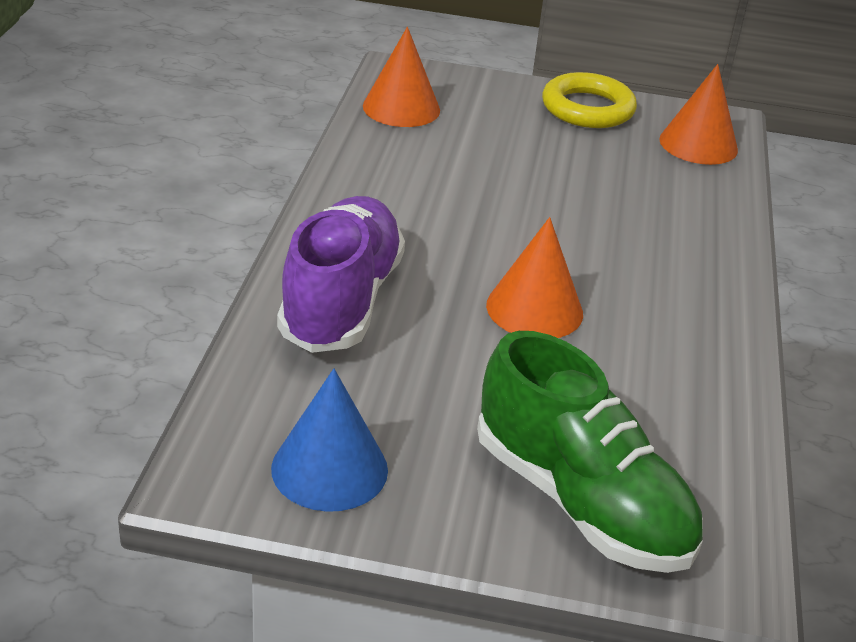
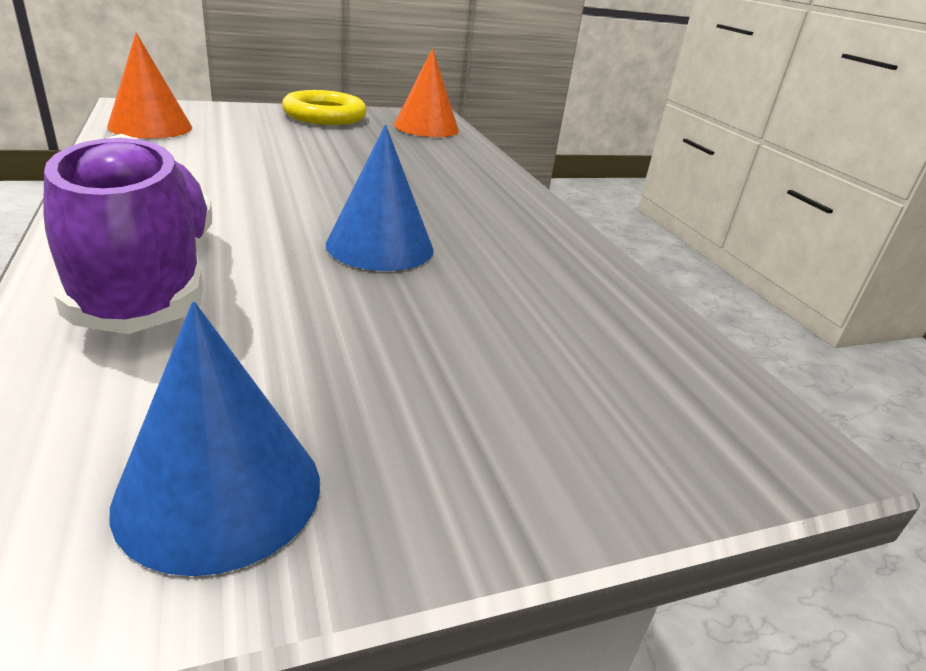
camera: 30 degrees left, 5 degrees down
(534, 309) = (380, 246): orange cone -> blue cone
(580, 501) = (575, 415): green shoe -> none

